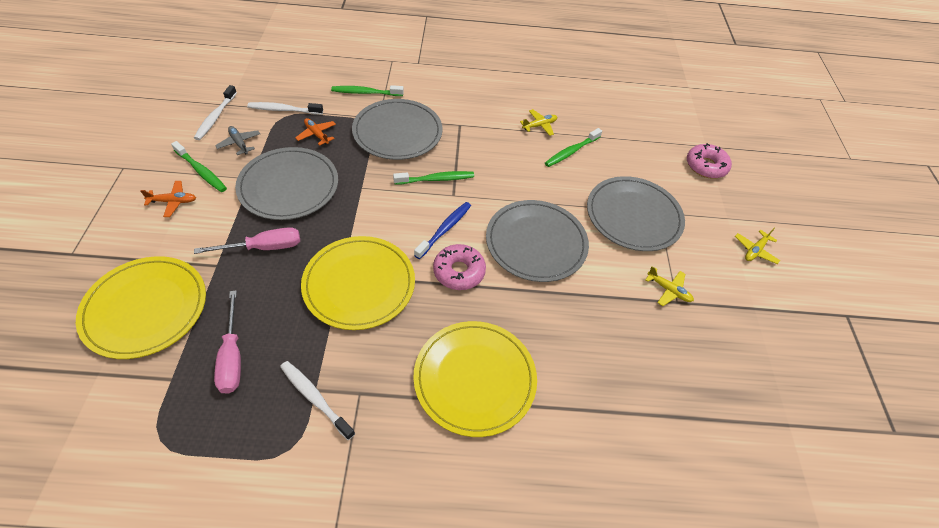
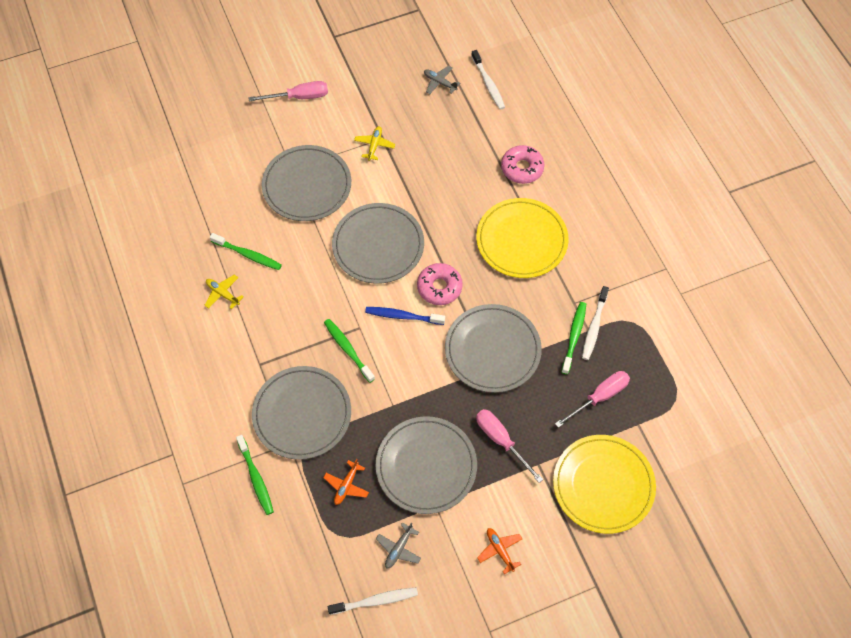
camera: 110 degrees left, 10 degrees up
(201, 171) = (452, 555): green toothbrush -> green toothbrush (574, 336)
(284, 110) = (327, 541): white toothbrush -> white toothbrush (488, 84)
(359, 284) = (492, 350): yellow plate -> grey plate
(706, 166) = (210, 145): pink donut -> pink donut (522, 168)
(753, 399) = (440, 83): none -> grey plane
(755, 250) = (299, 97): yellow plane -> pink screwdriver

